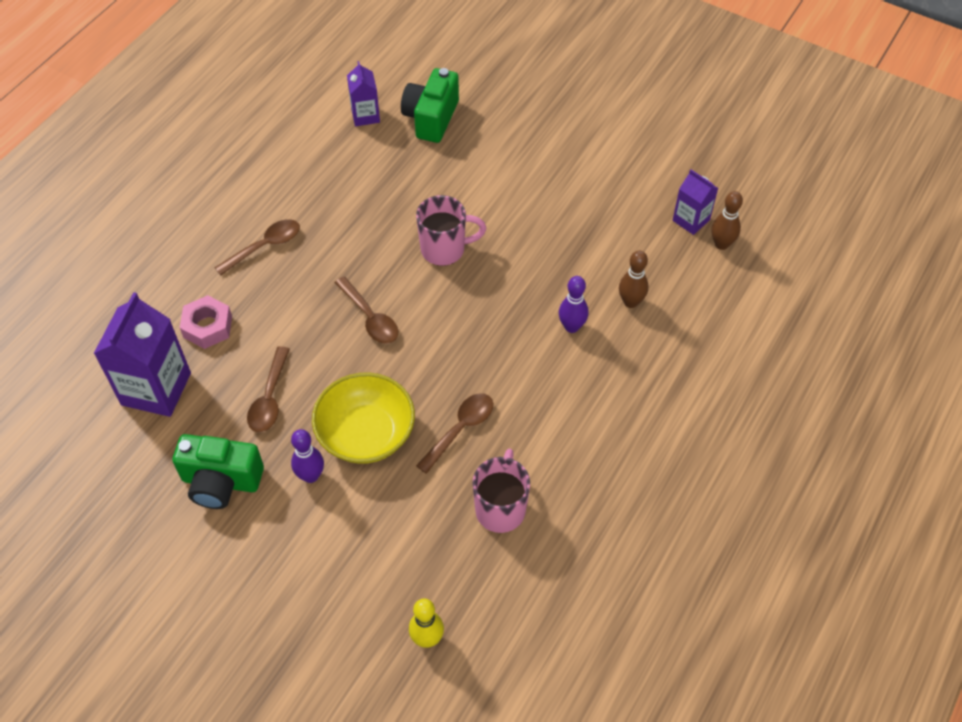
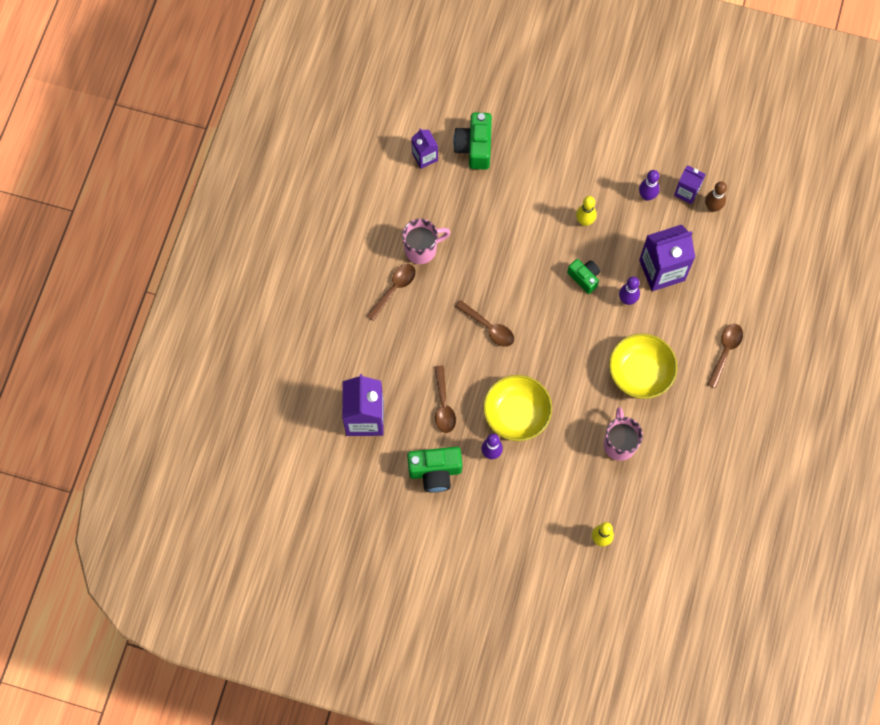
camera: 15 degrees left, 15 degrees up
(208, 327) = (380, 362): pink nut -> none
(444, 249) = (522, 259): pink mug -> pink mug (422, 249)
(460, 429) = (576, 395): brown spoon -> brown spoon (725, 351)
(521, 288) = (584, 278): none -> green camera
(543, 224) = (584, 221): none -> yellow bowling pin
(561, 421) = (640, 372): none -> yellow bowl
(630, 302) = (662, 270): brown bowling pin -> purple carton
(636, 213) = (647, 196): none -> purple bowling pin

